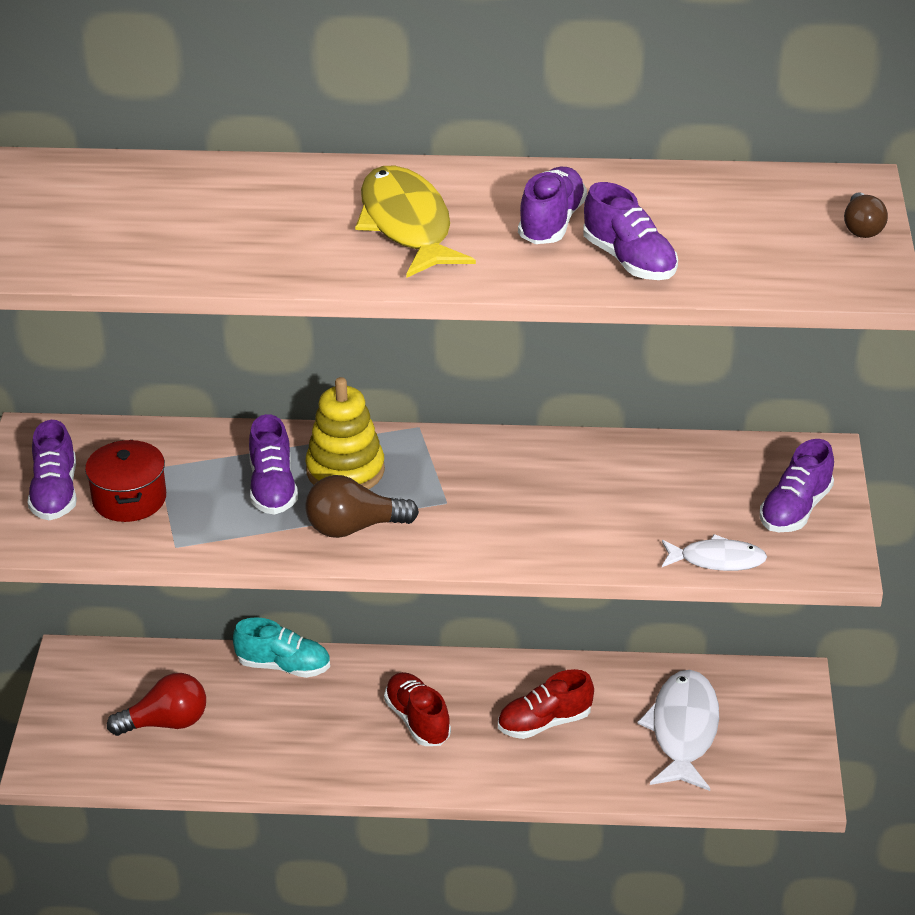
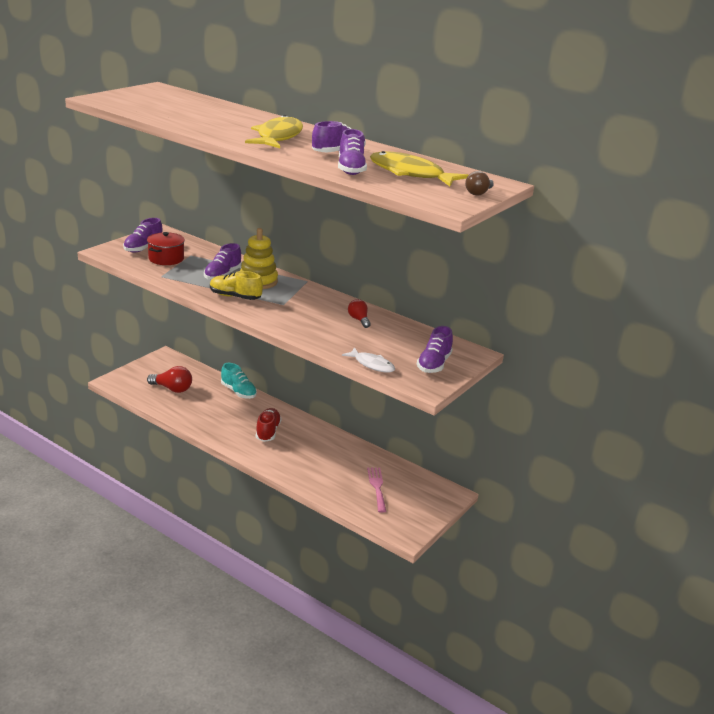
camera: 30 degrees right, 10 degrees down
(354, 527) = (235, 297): brown light bulb -> yellow shoe
(544, 722) = (319, 456): red shoe -> none
(594, 474) = (359, 320): none -> red light bulb
(683, 730) = (377, 487): white fish -> pink fork
(718, 227) = (410, 174): none -> yellow fish
(795, 509) = (434, 364): purple shoe -> purple shoe turned 45 degrees counterclockwise

